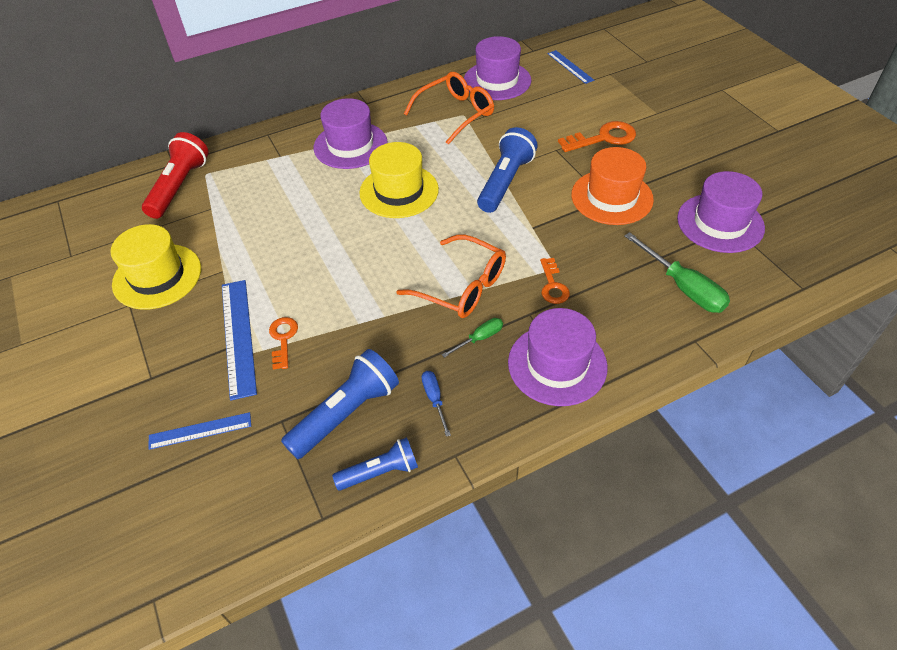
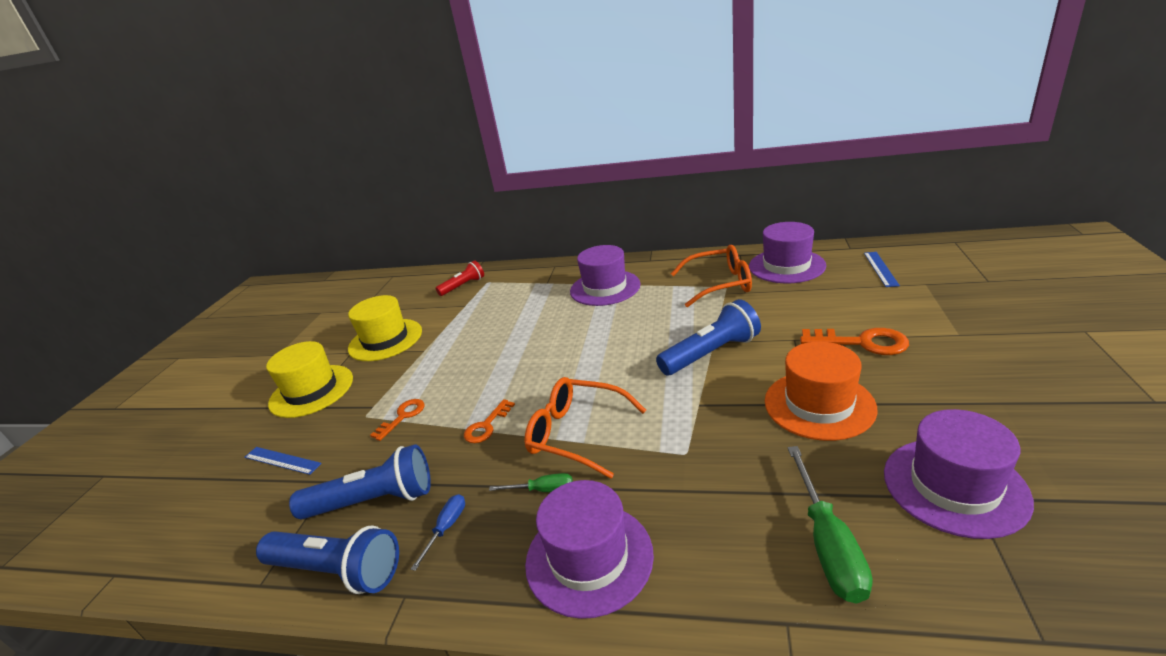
camera: 40 degrees right, 20 degrees down
(180, 186) = (463, 286): red flashlight -> red flashlight, size x0.63
(238, 336) = (380, 401): blue ruler -> none
(380, 472) = (337, 571): blue flashlight -> blue flashlight, size x1.59
(399, 191) = (606, 333): yellow hat -> yellow hat (311, 391)
(462, 287) = (576, 433): orange glasses -> orange glasses turned 135 degrees clockwise
(553, 285) = (665, 470): orange key -> orange key (486, 426)

